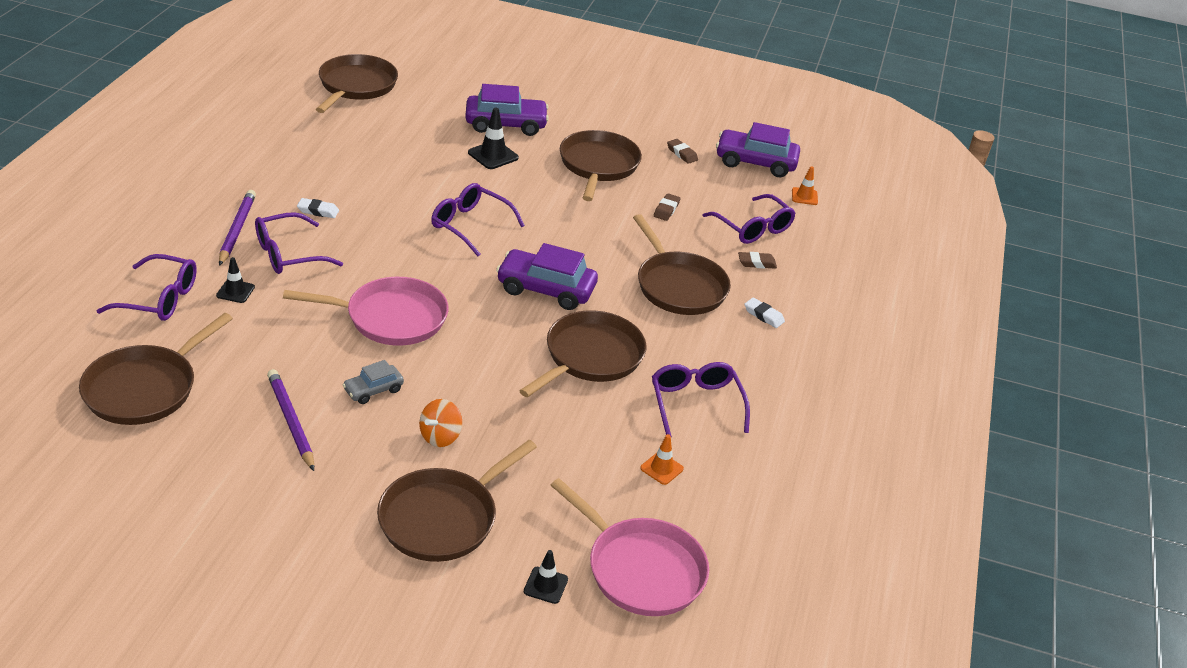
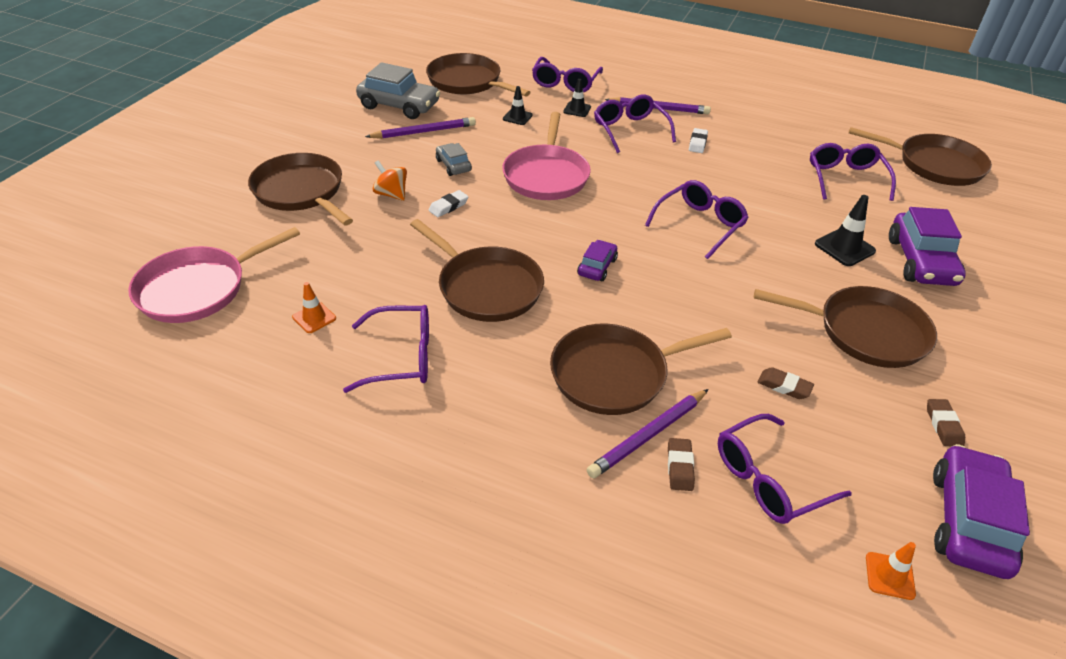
camera: 100 degrees right, 5 degrees up
(215, 452) = (399, 106): none -> grey car
(383, 135) = (845, 179): none -> purple glasses
(545, 585) = (209, 235): black traffic cone -> black traffic cone (517, 117)
(546, 289) = (597, 267): purple car -> purple car, size x0.53
(682, 154) = (943, 425): brown eraser -> brown eraser turned 60 degrees counterclockwise
(734, 275) = (647, 435): none -> purple pencil
(763, 315) = (560, 451): white eraser -> white eraser (448, 206)

